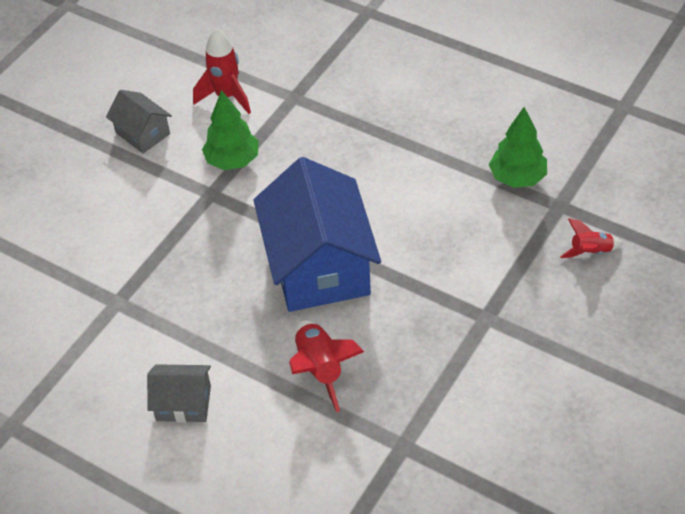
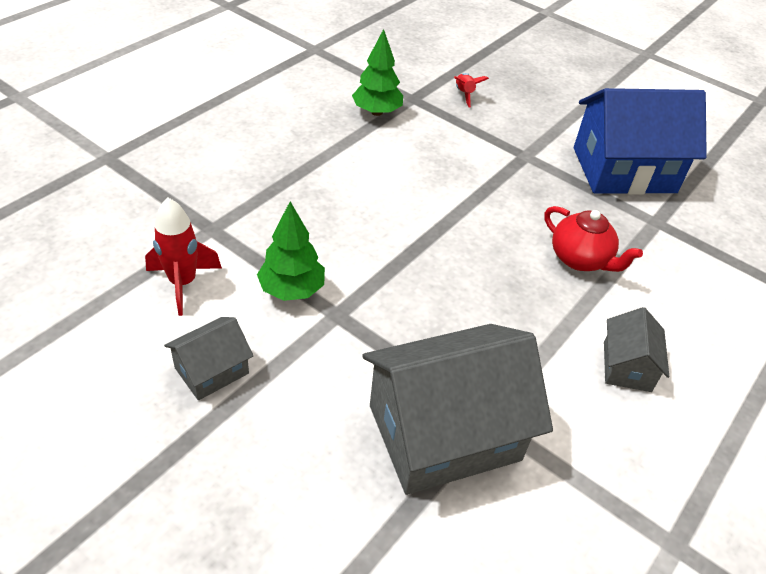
camera: 90 degrees left, 5 degrees down
(100, 275) = (444, 432): none -> grey house
(319, 265) = (456, 243): blue house -> blue house (624, 170)
(320, 369) = (580, 259): red rocket -> red teapot

